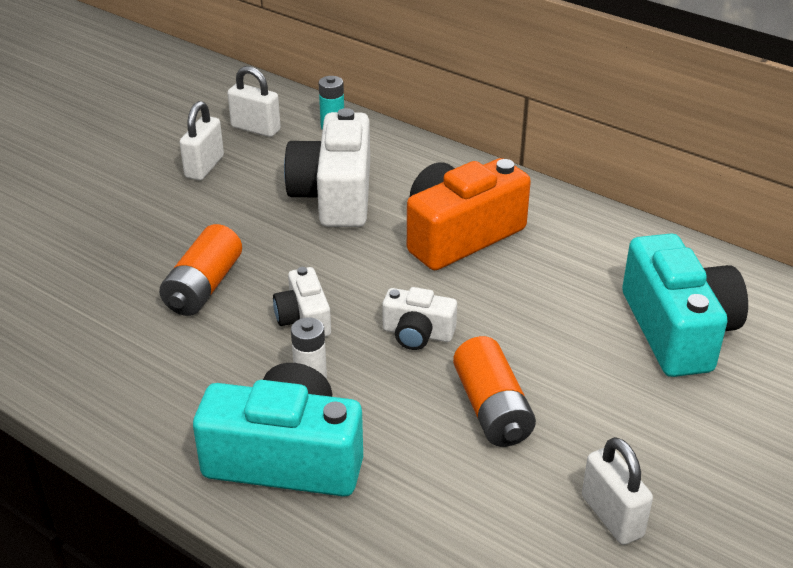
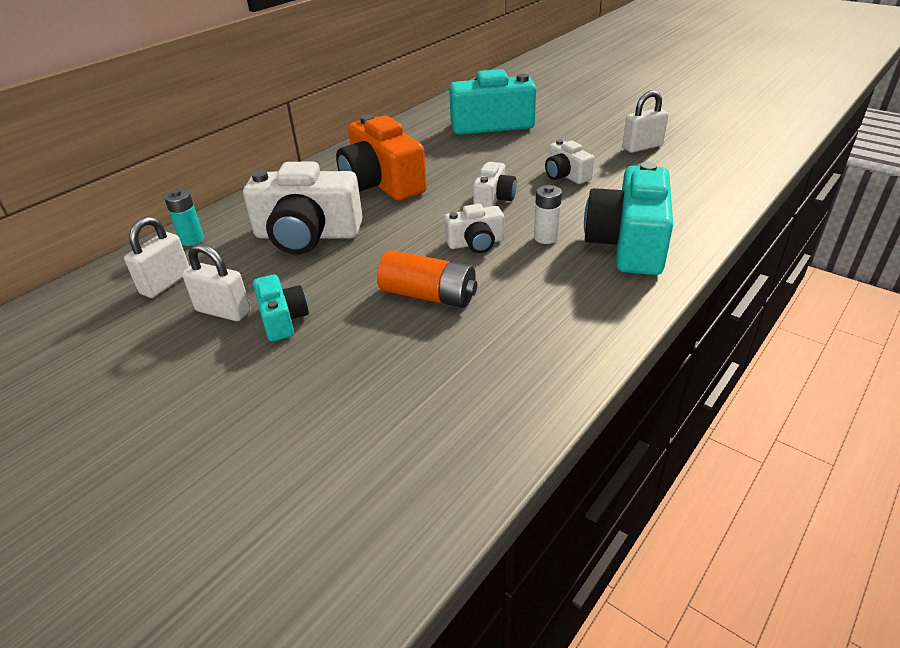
camera: 85 degrees left, 0 degrees up
(184, 201) = (283, 319): none -> turquoise camera
(492, 409) = (566, 175): orange battery -> white camera

